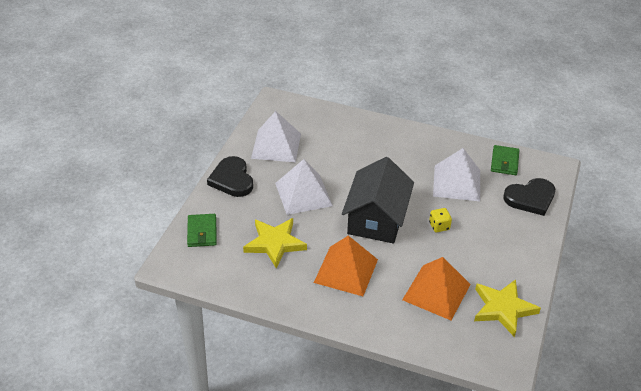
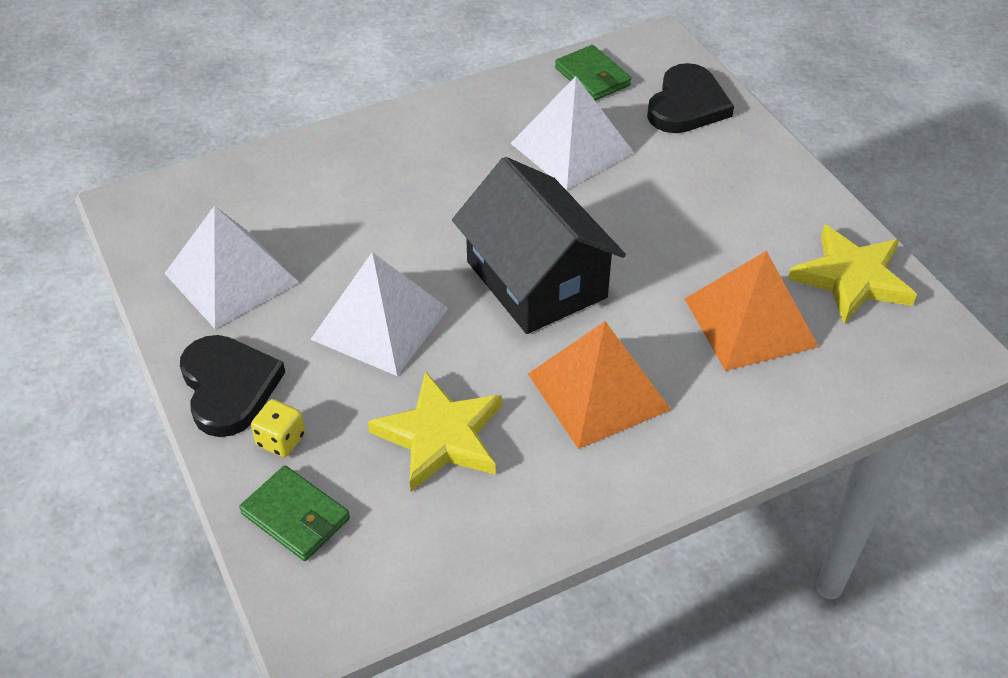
camera: 45 degrees left, 5 degrees up
(232, 179) = (228, 387): black heart -> black heart turned 135 degrees counterclockwise
(439, 226) = (631, 226): yellow dice -> yellow dice (281, 440)

